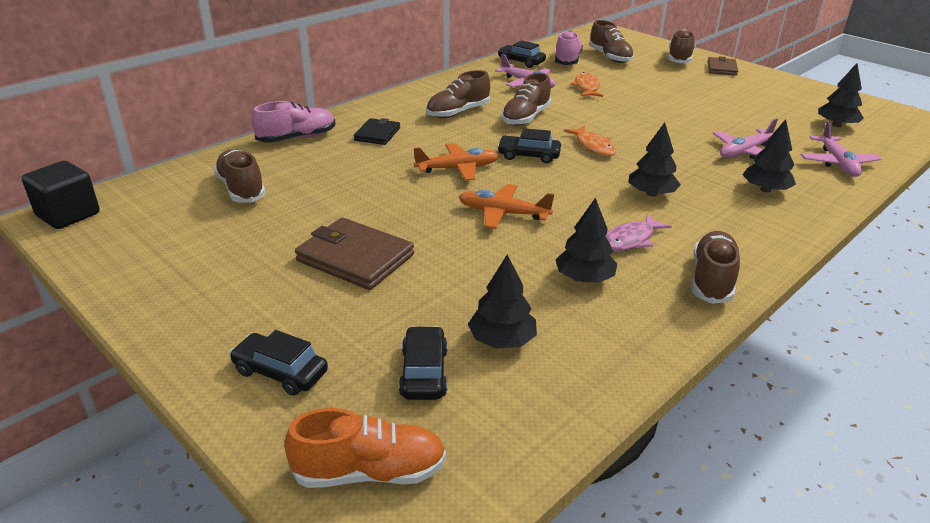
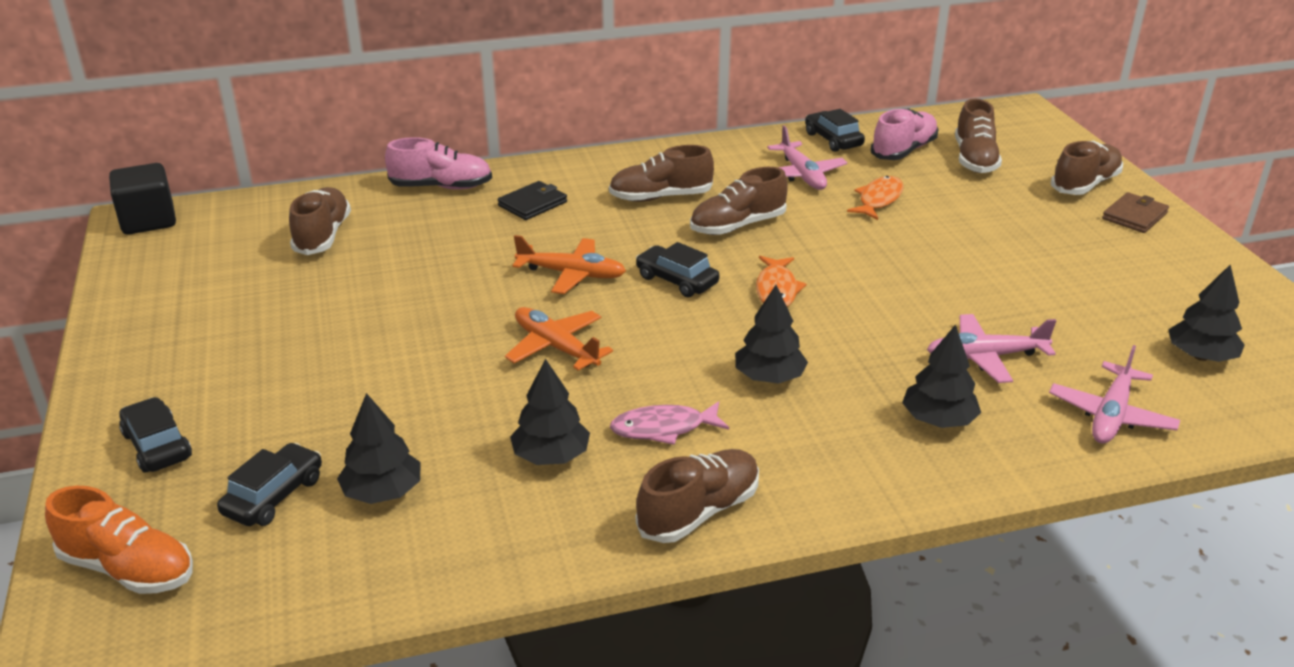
camera: 30 degrees right, 0 degrees up
(355, 258) = (345, 350): brown wallet -> none

